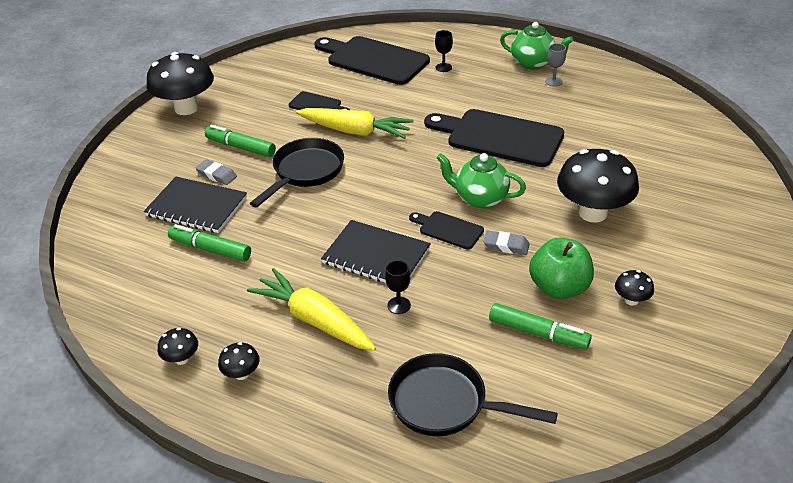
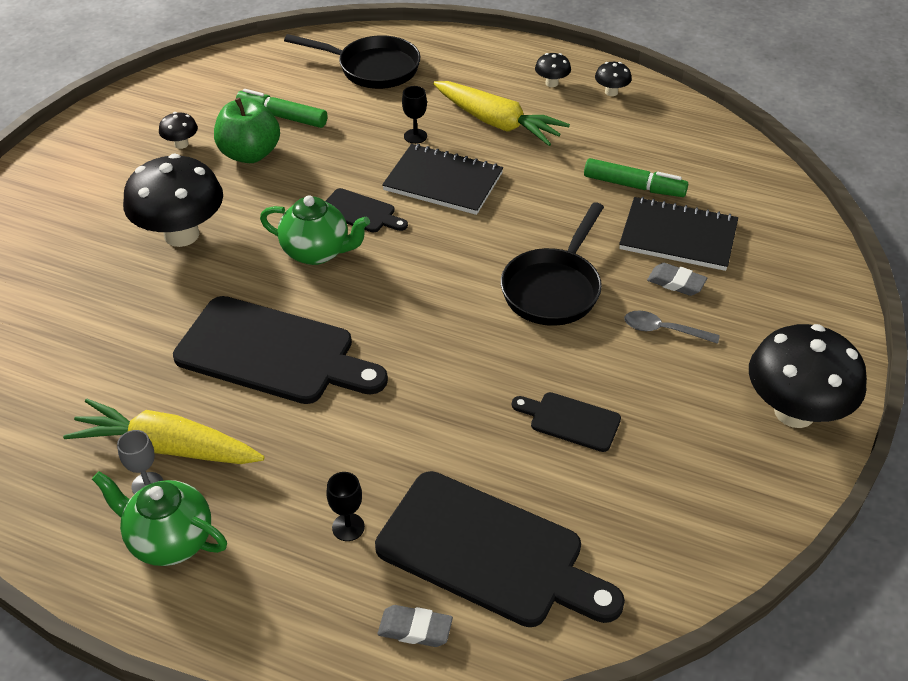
camera: 175 degrees right, 5 degrees up
(241, 147) = (663, 330): green marker -> grey spoon
(355, 131) = (496, 363): yellow carrot -> yellow carrot (167, 447)
(506, 246) = (296, 195): grey eraser -> grey eraser (415, 629)

